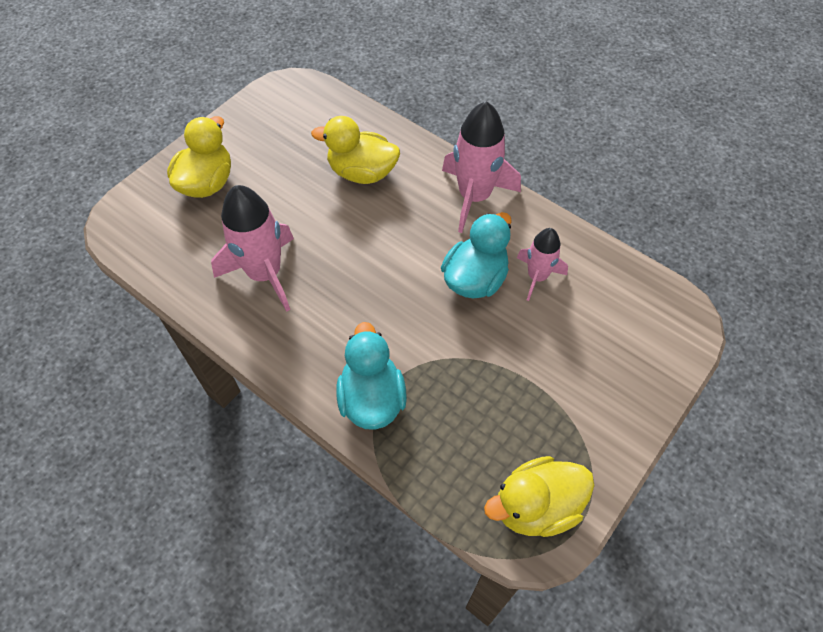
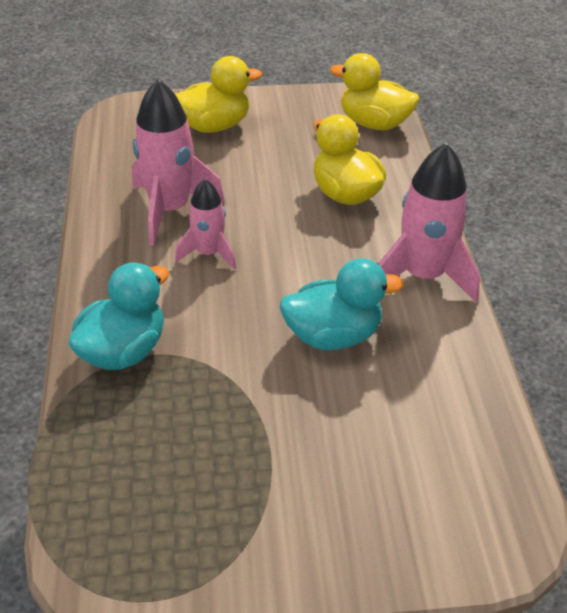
camera: 45 degrees right, 15 degrees down
(536, 506) = (132, 547): yellow duck -> yellow duck (374, 123)
(537, 277) = (395, 378): pink rocket -> pink rocket (209, 253)

